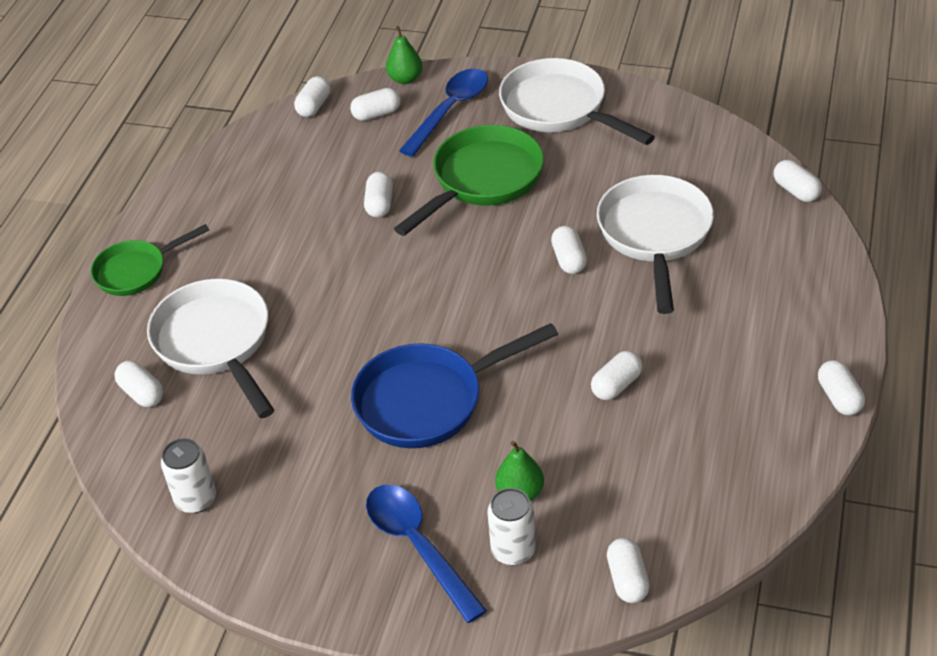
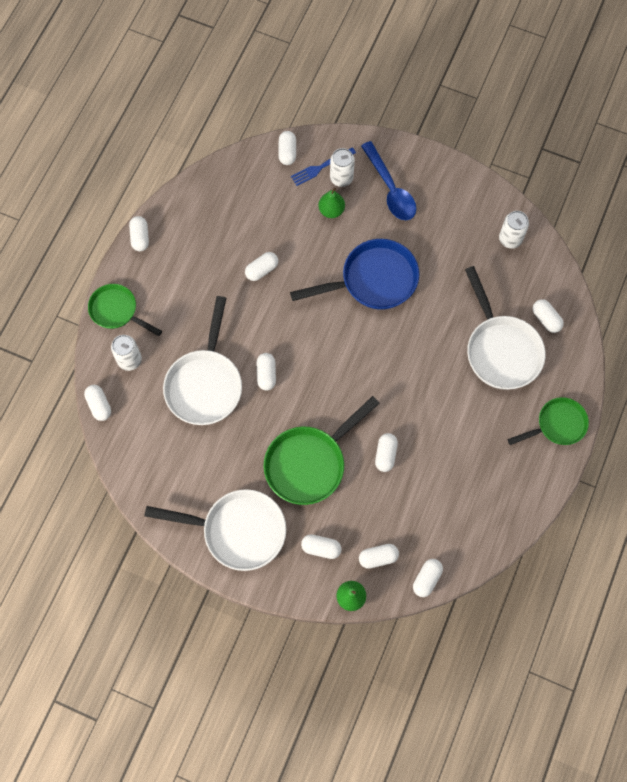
camera: 175 degrees left, 25 degrees up
(450, 110) = (321, 548): blue spoon -> white capsule
(556, 563) = (321, 167): none -> blue fork
(559, 109) = (237, 531): white pan -> white pan turned 45 degrees counterclockwise
(777, 243) = (129, 360): none -> white can
(826, 296) = (117, 311): none -> green pan

